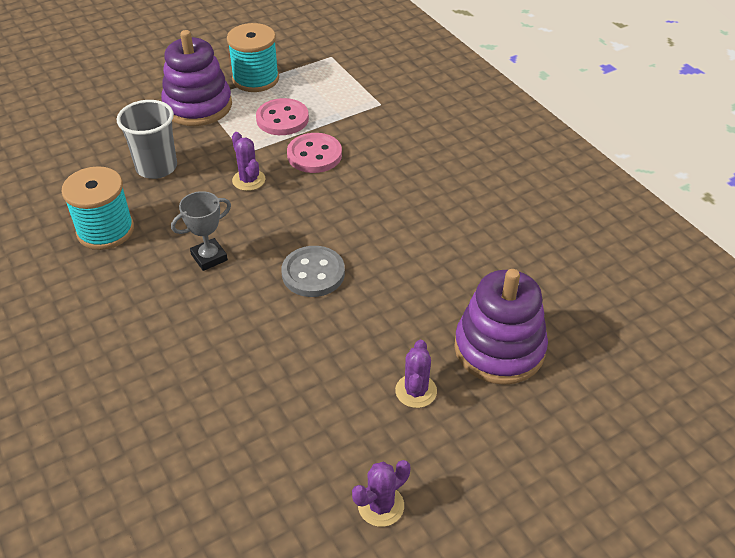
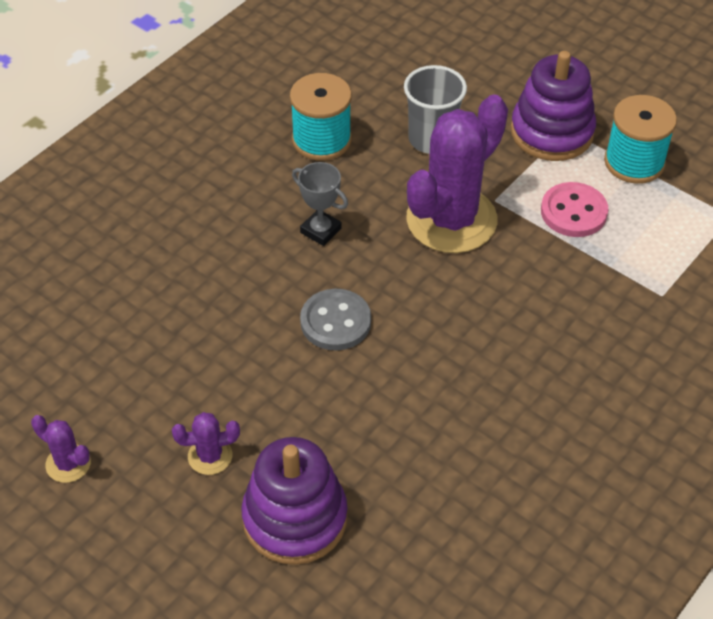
camera: 70 degrees right, 5 degrees up
(248, 180) = (451, 220): purple cactus -> purple cactus, size x2.34
(314, 155) = (525, 262): pink button -> none

